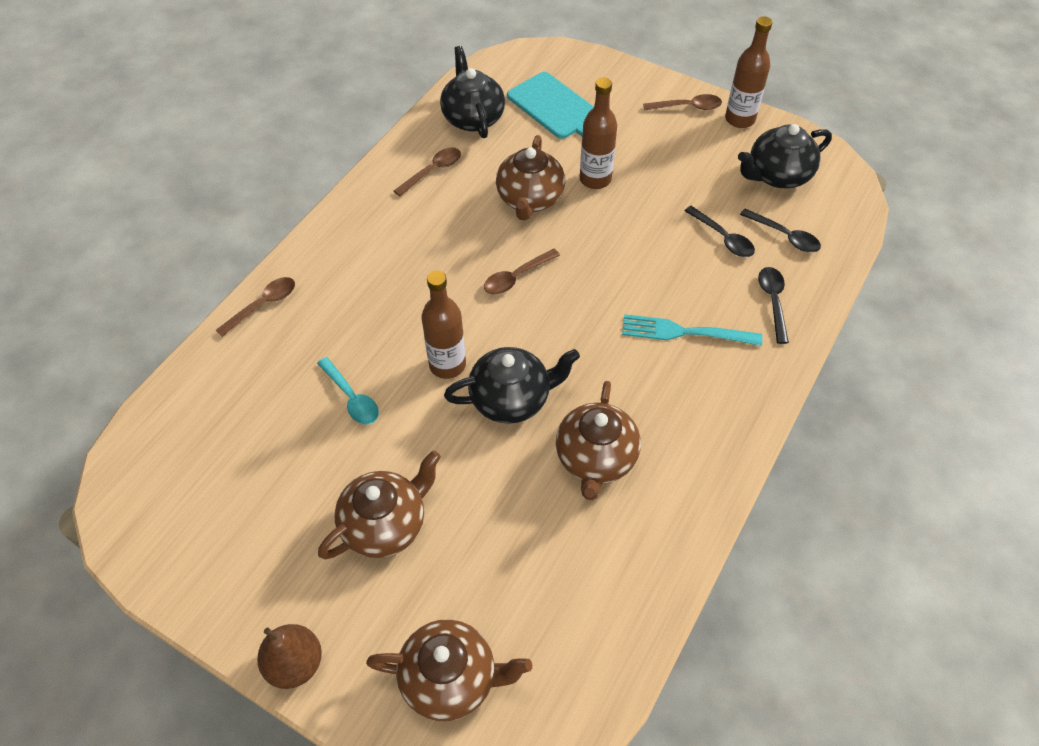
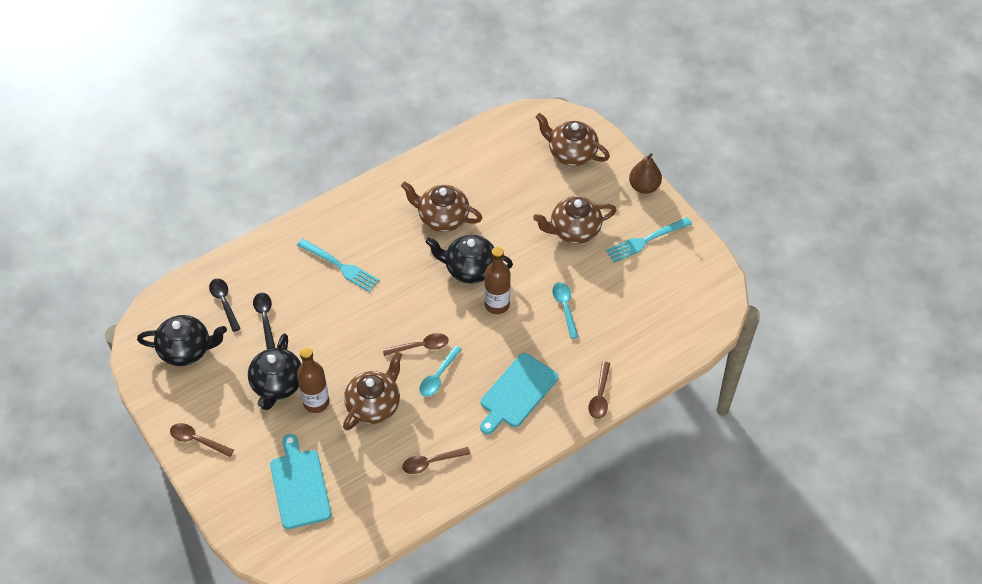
camera: 155 degrees left, 0 degrees up
(262, 305) = (600, 396): brown spoon -> brown spoon turned 60 degrees counterclockwise
(262, 556) = (646, 240): none -> turquoise fork
(369, 271) = (517, 393): none -> turquoise cutting board
(473, 118) = (371, 505): black teapot -> black teapot (277, 385)
(474, 253) = (438, 376): none -> turquoise spoon
(596, 459) = (442, 218): brown teapot -> brown teapot turned 105 degrees counterclockwise
(740, 119) = (168, 410): brown bottle -> none
(773, 302) = (271, 263): black spoon -> none

